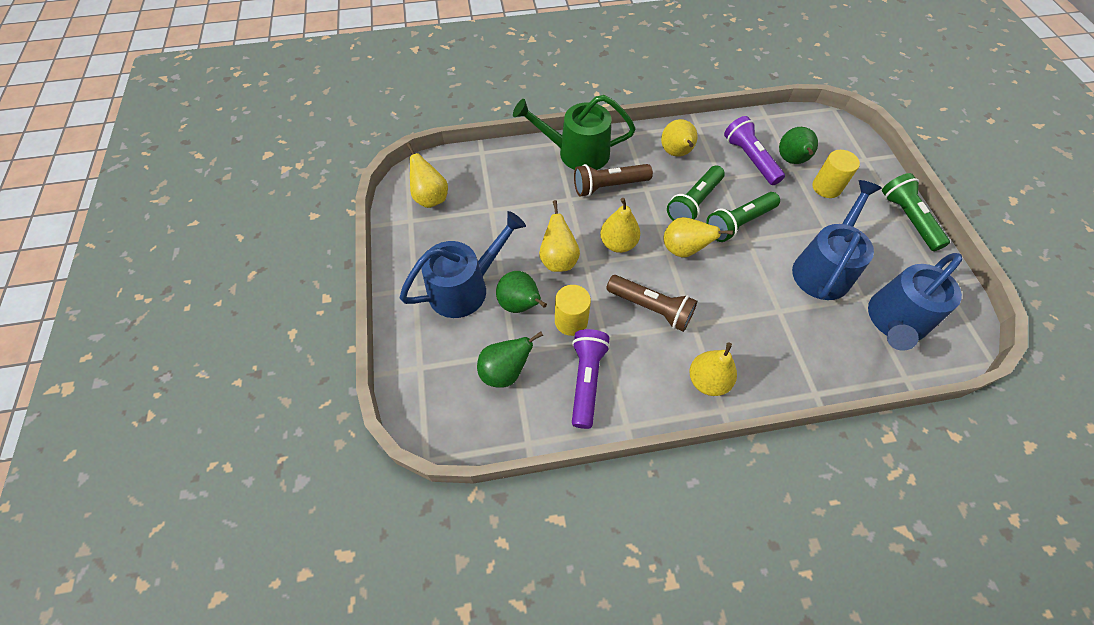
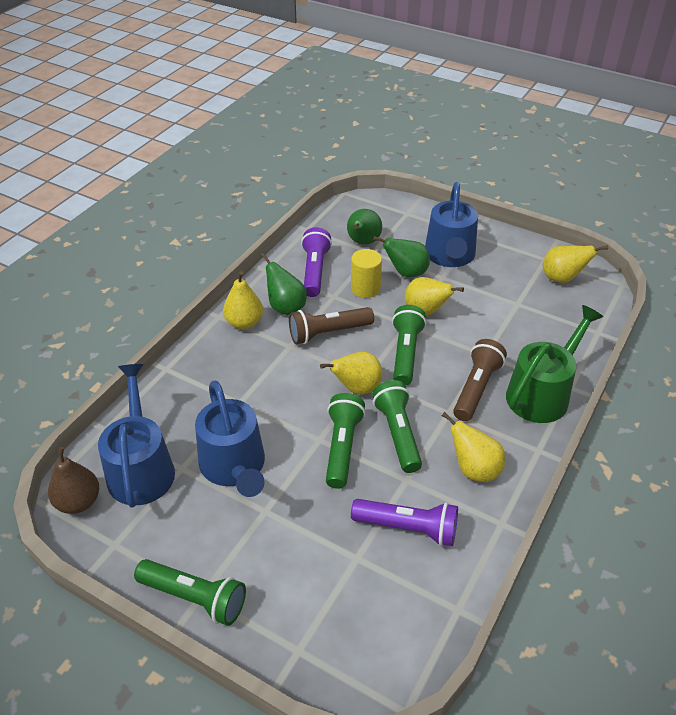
camera: 130 degrees right, 15 degrees down
(586, 380) = (315, 271): purple flashlight -> purple flashlight turned 135 degrees counterclockwise
(618, 244) = (406, 353): yellow pear -> green flashlight
(791, 161) = (369, 566): green pear -> green pear (286, 307)
(826, 187) = (305, 562): yellow cylinder -> none
(958, 333) = (78, 502): none -> brown pear

